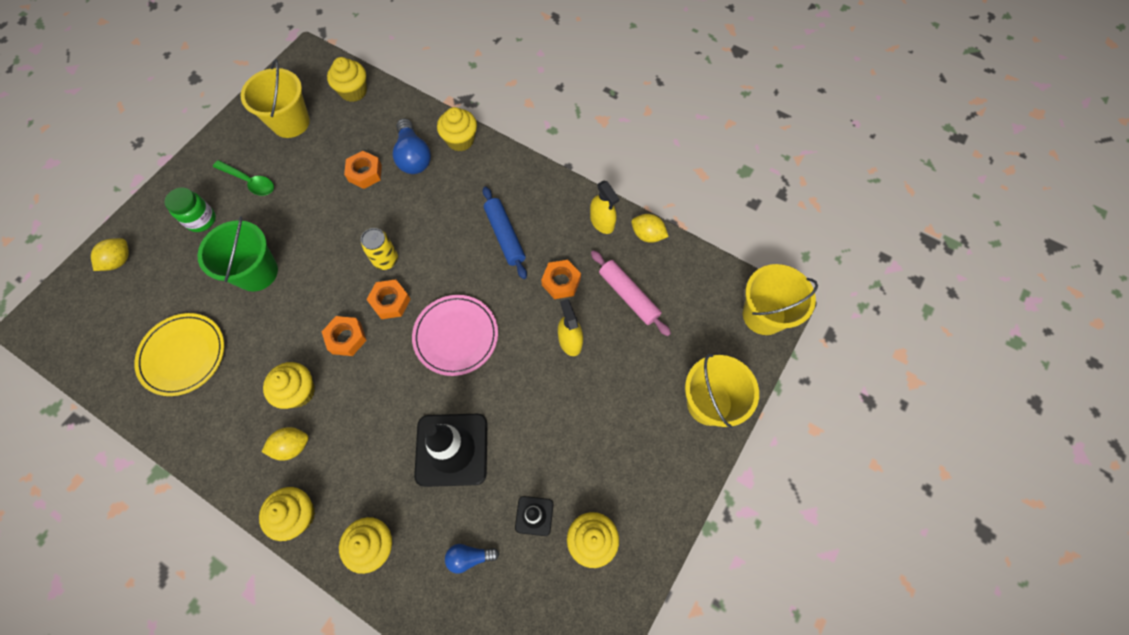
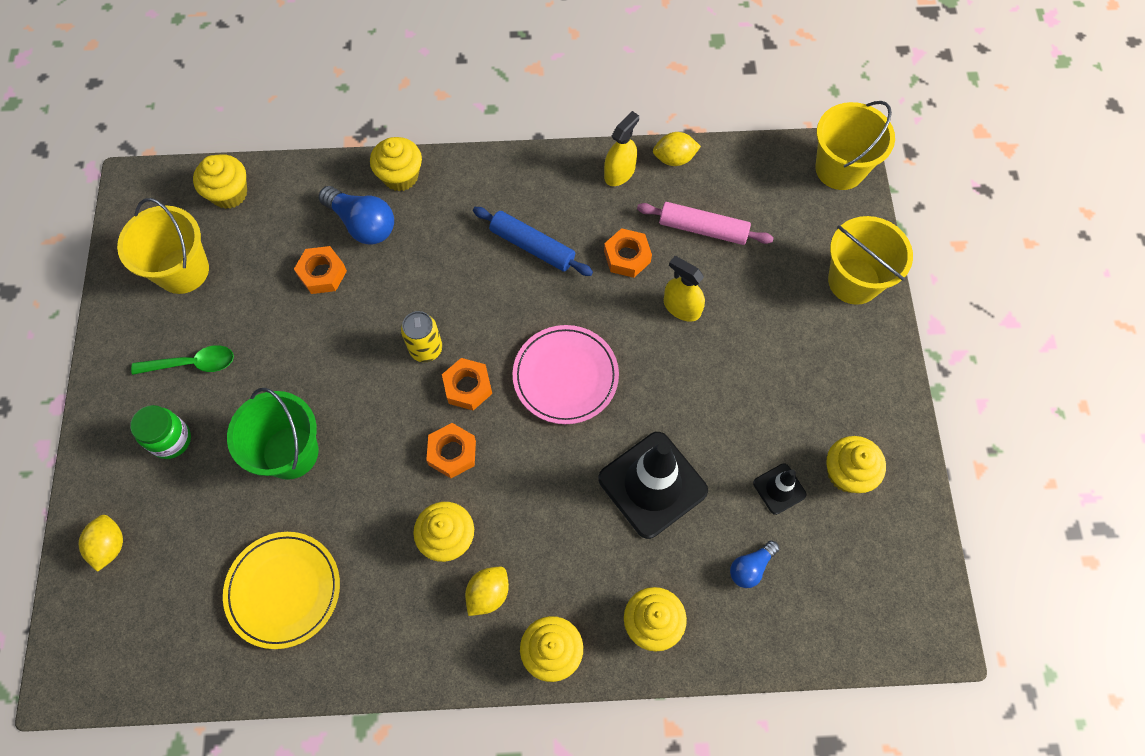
camera: 35 degrees left, 0 degrees up
(602, 222) = (619, 172): yellow spray bottle -> yellow spray bottle turned 75 degrees counterclockwise

